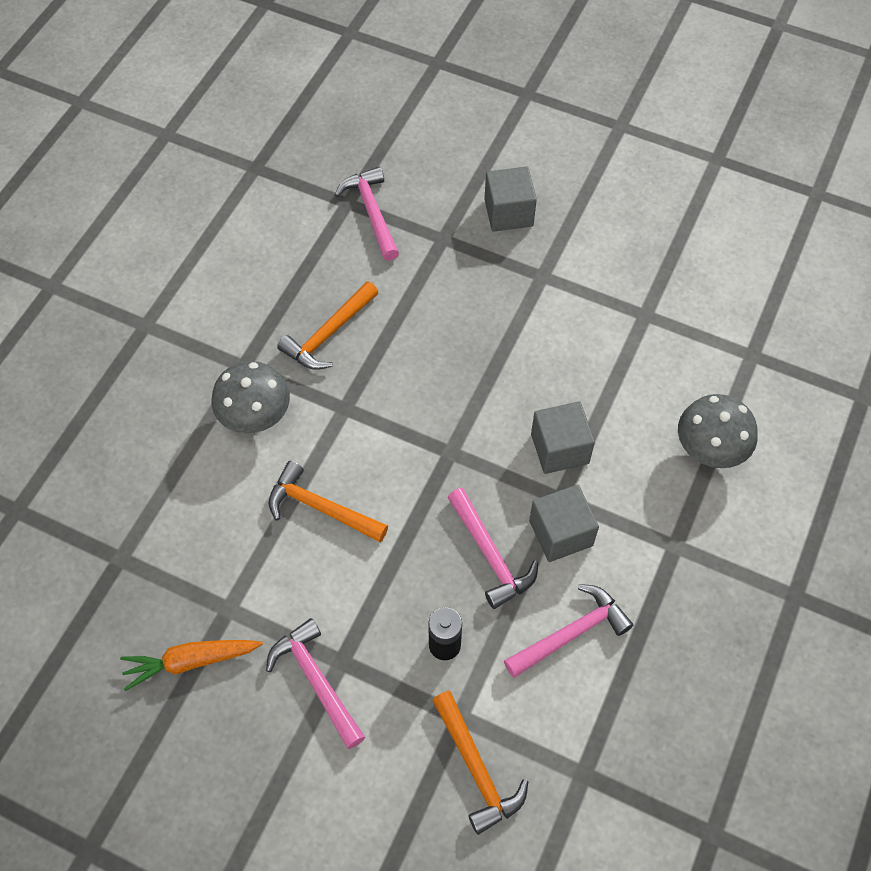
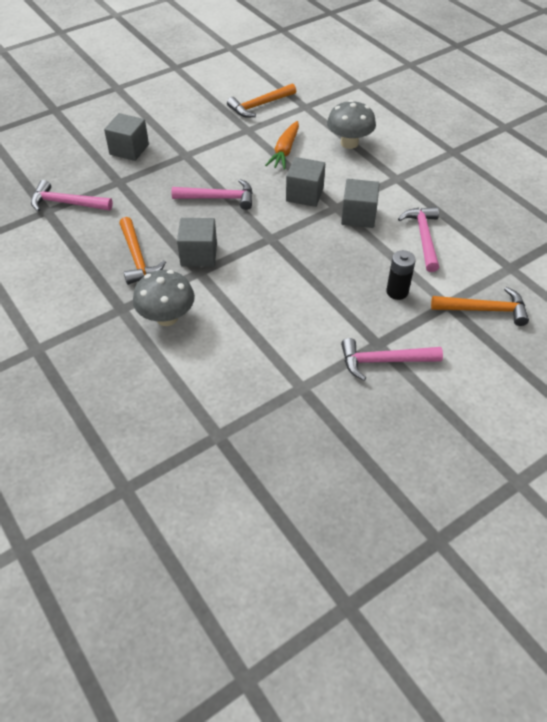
camera: 60 degrees left, 10 degrees down
(190, 662) = (328, 423): orange carrot -> orange carrot (285, 151)
(321, 508) = (262, 311): orange hammer -> orange hammer (260, 105)
(372, 392) = (199, 255): none -> grey cube
(490, 555) = (351, 249): pink hammer -> pink hammer (218, 198)

